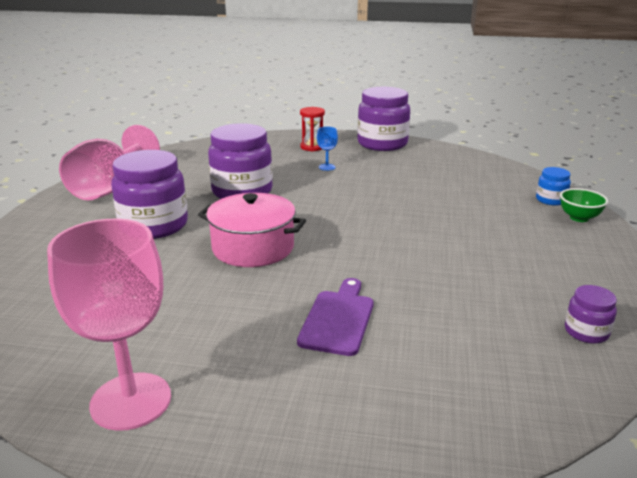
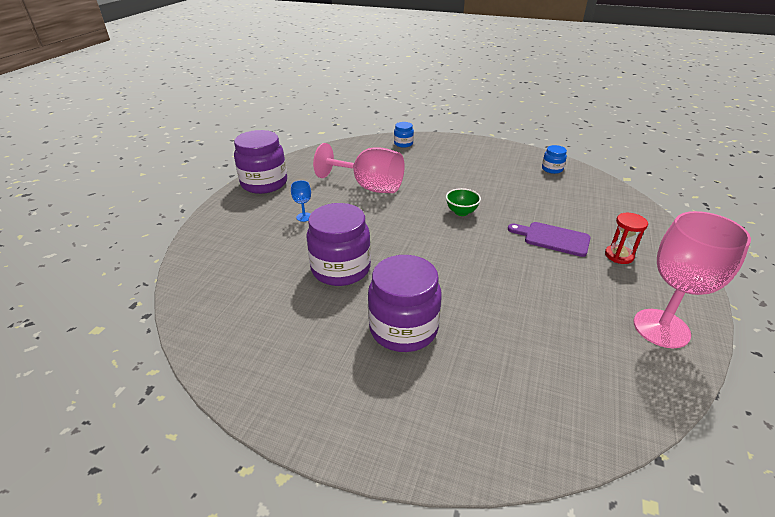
camera: 80 degrees left, 10 degrees up
(109, 188) = (287, 374): pink goblet -> pink goblet (369, 187)
(253, 248) = (456, 267): pink pot -> none
(312, 147) = (247, 219): red hourglass -> red hourglass (619, 255)
(579, 218) = (430, 142): green bowl -> green bowl (461, 212)
(586, 332) = (552, 169): purple jar -> blue jar

